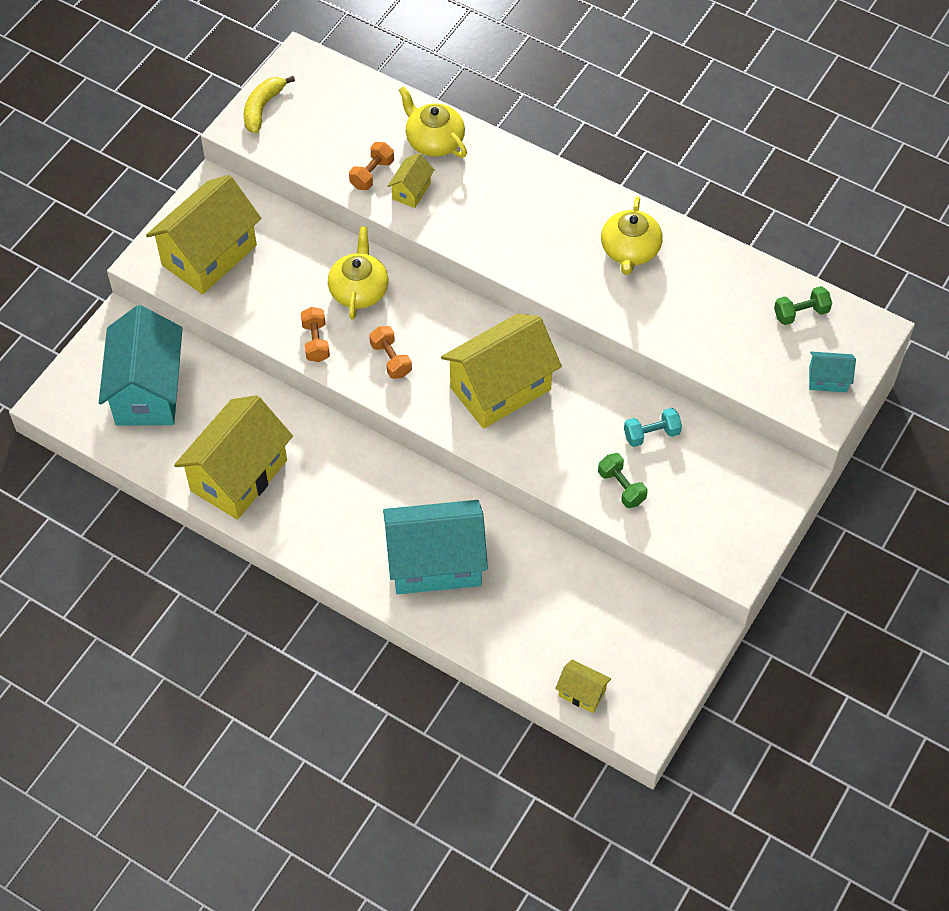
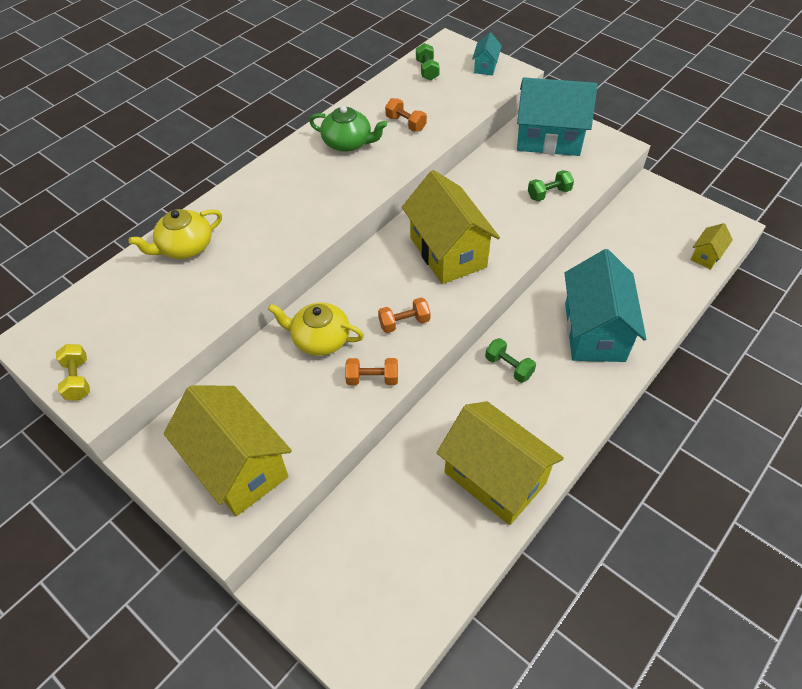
camera: 80 degrees left, 5 degrees down
(148, 391) = (378, 561): turquoise house -> turquoise house (548, 139)
(262, 108) = (78, 379): yellow banana -> yellow dumbbell
(372, 174) = (206, 295): orange dumbbell -> orange dumbbell (405, 123)
(374, 480) = (508, 367): none -> green dumbbell
(411, 191) = (238, 268): yellow house -> none
(630, 250) = (348, 143): yellow teapot -> green teapot
(651, 434) = (502, 172): turquoise dumbbell -> none

